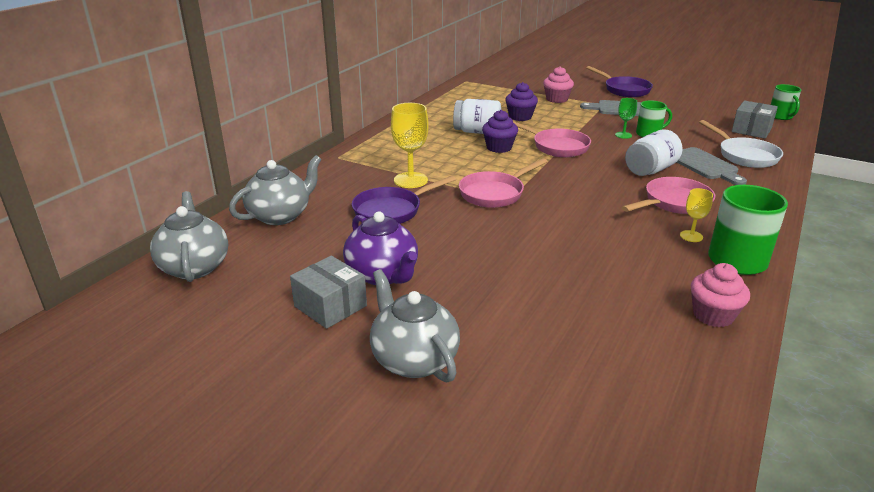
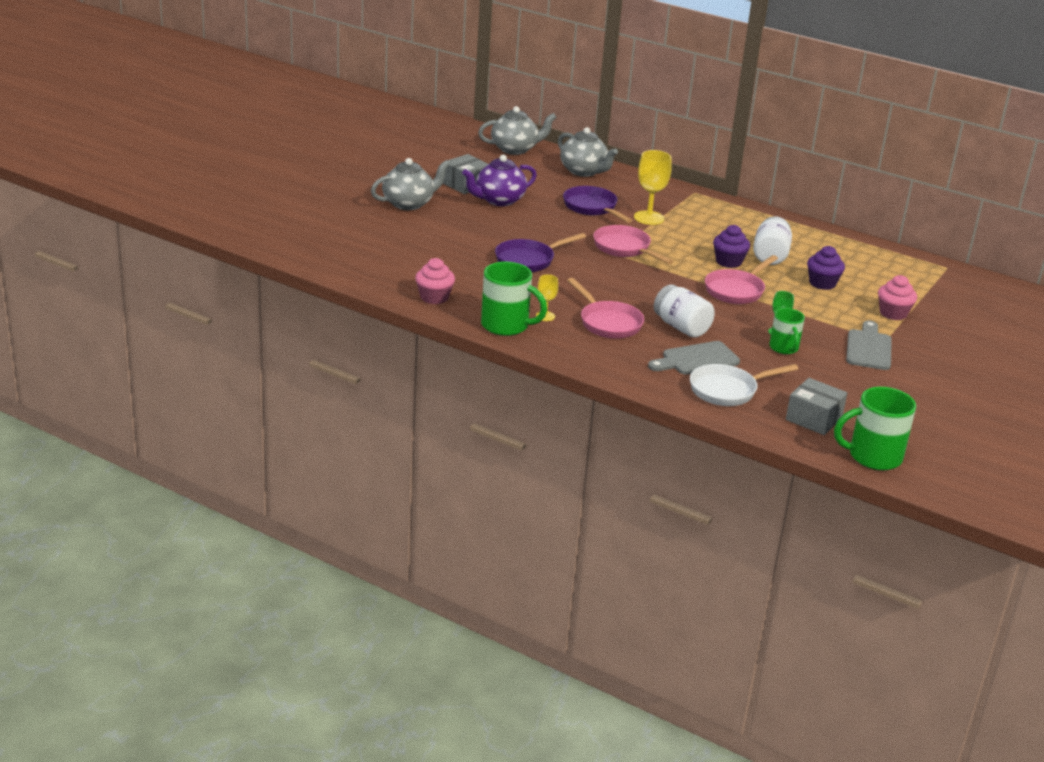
camera: 90 degrees right, 0 degrees up
(624, 90) = (951, 366): purple pan -> purple pan (528, 260)
(781, 116) = (873, 457): green mug -> green mug, size x1.61

